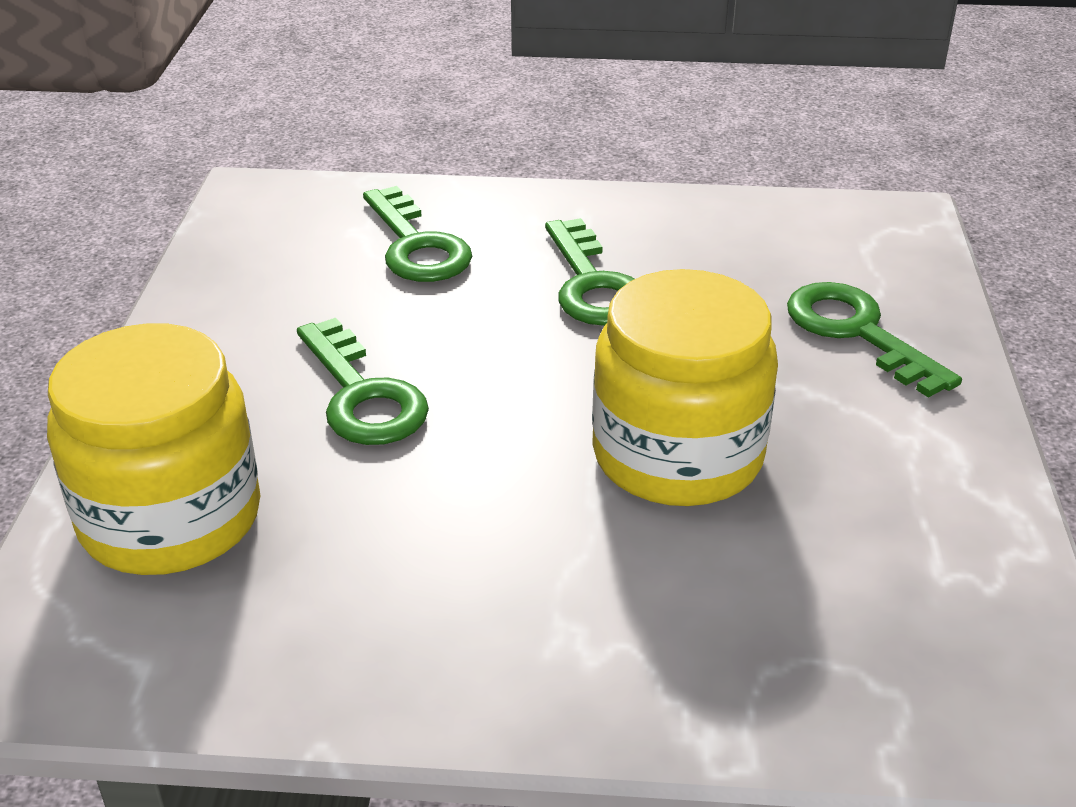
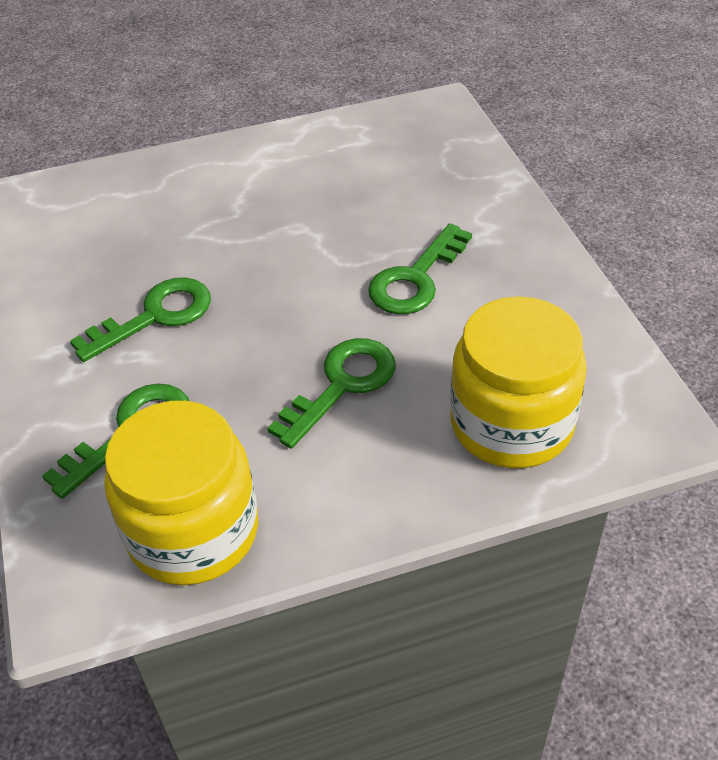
camera: 110 degrees left, 10 degrees up
(677, 455) = (325, 235): yellow jar -> yellow jar (193, 531)
(857, 332) = (168, 194): green key -> green key (415, 279)

